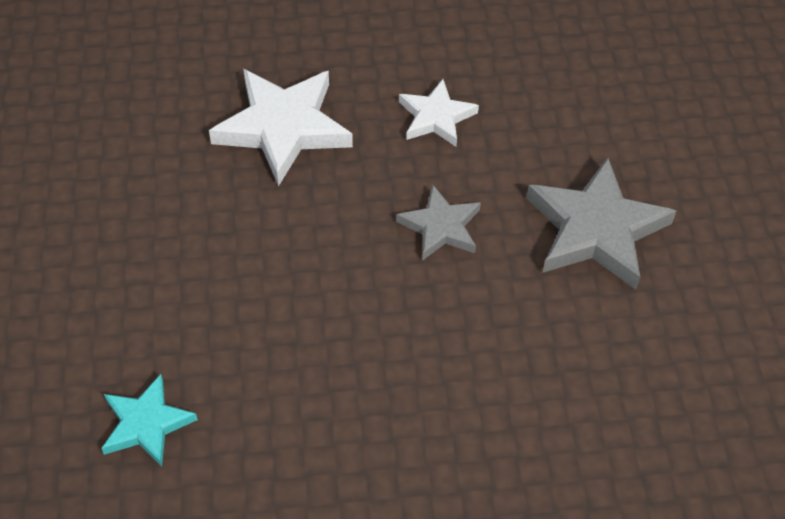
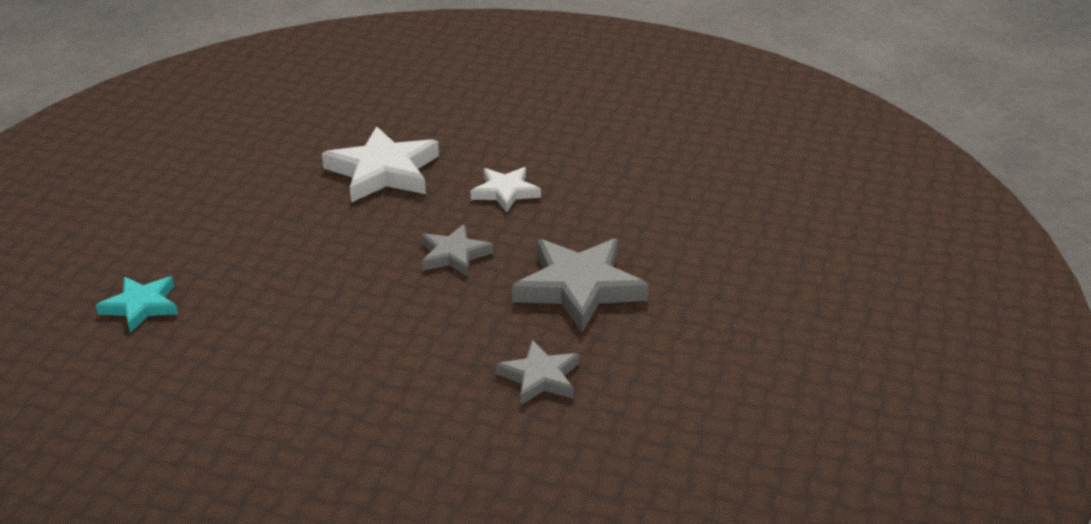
camera: 25 degrees right, 20 degrees down
(633, 365) = (540, 377): none -> grey star

